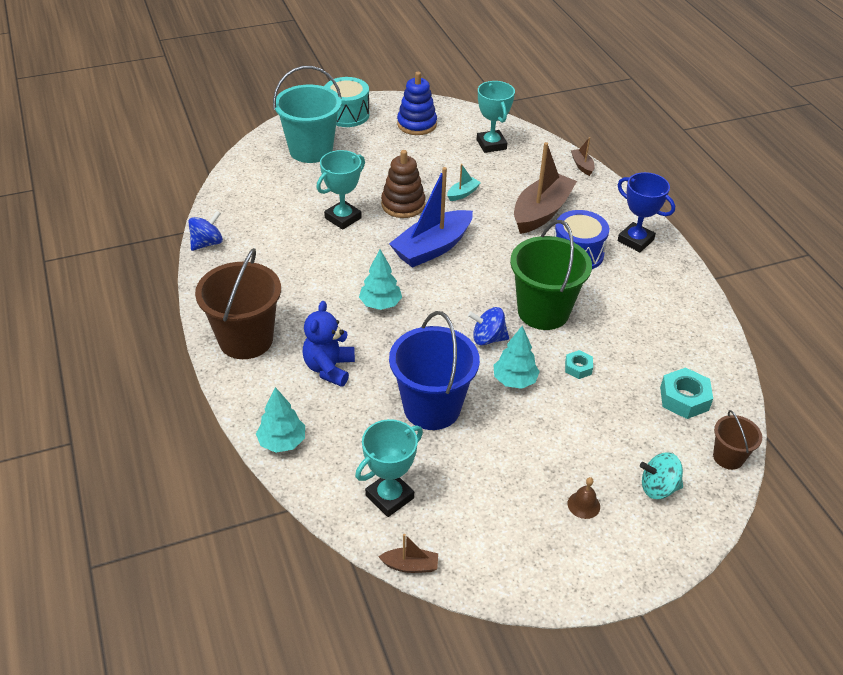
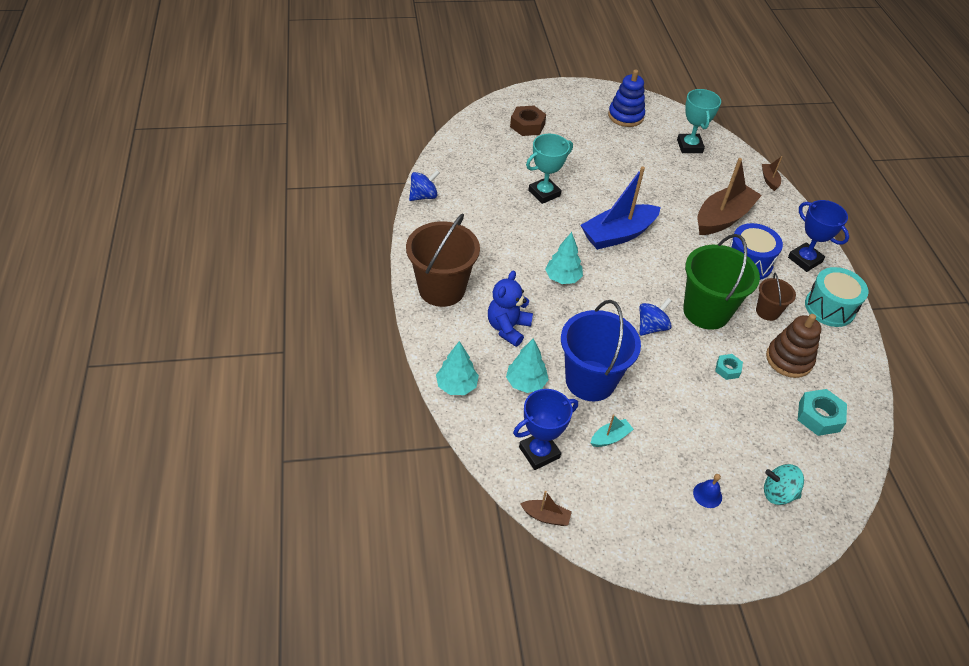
camera: 10 degrees right, 5 degrees up
(311, 150) = (527, 125): turquoise bucket -> brown nut
(347, 114) = (565, 97): turquoise drum -> turquoise drum (829, 308)
(389, 497) = (539, 452): turquoise trophy -> blue trophy
(403, 205) = (599, 190): brown stacking toy -> brown stacking toy (789, 359)
(463, 193) = (655, 188): turquoise boat -> turquoise boat (610, 437)
(488, 338) = (651, 327): blue spinning top -> blue spinning top turned 120 degrees clockwise
(514, 380) = (668, 370): turquoise tree -> turquoise tree (526, 383)
(583, 505) = (707, 495): brown bell -> blue bell
(728, 457) = (848, 478): brown bucket -> brown bucket (767, 311)

